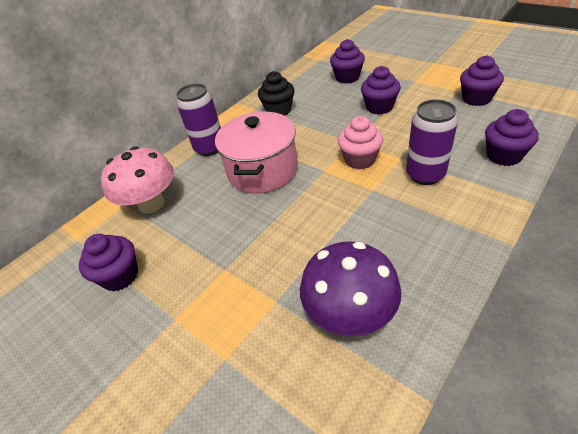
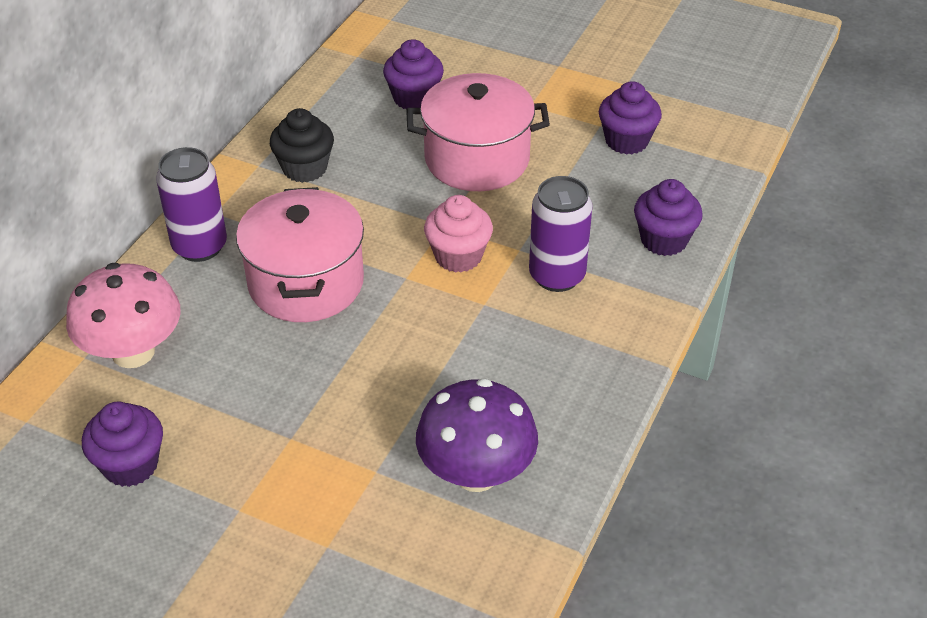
camera: 20 degrees left, 0 degrees up
(379, 107) = (477, 159): purple cupcake -> pink pot

